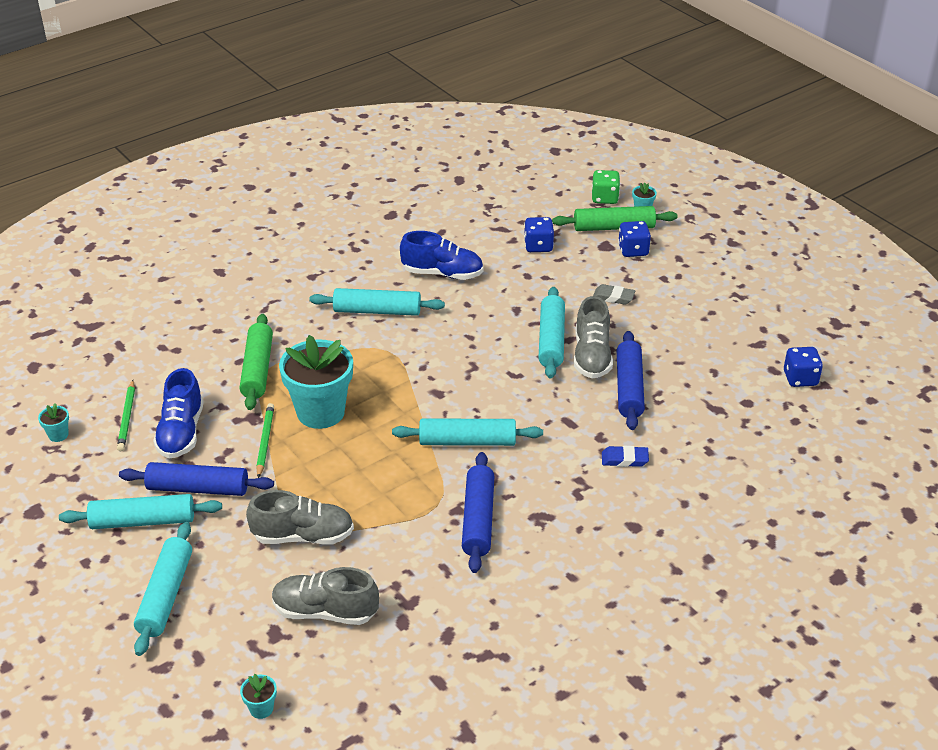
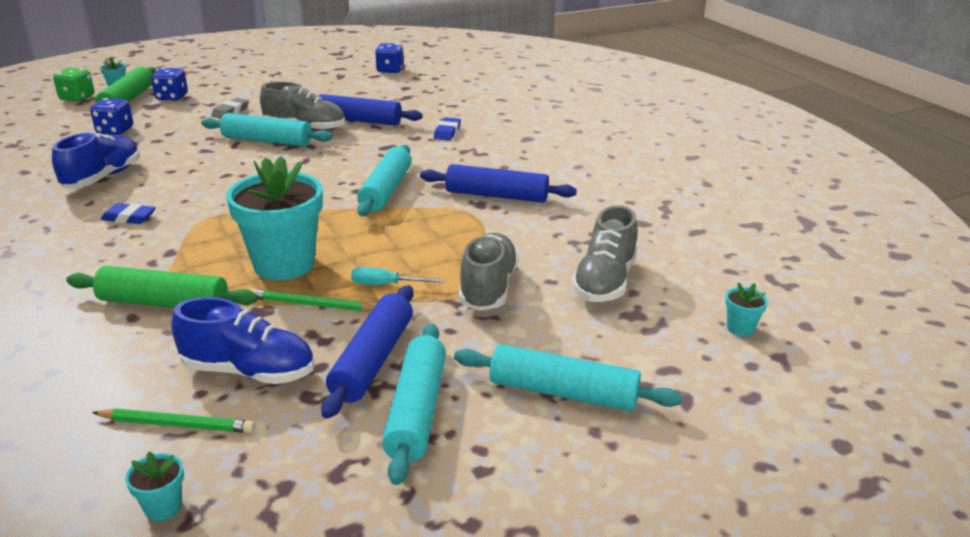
camera: 80 degrees left, 10 degrees down
(299, 475) = (386, 285): none -> turquoise screwdriver
(377, 311) = (129, 217): turquoise rolling pin -> blue eraser

